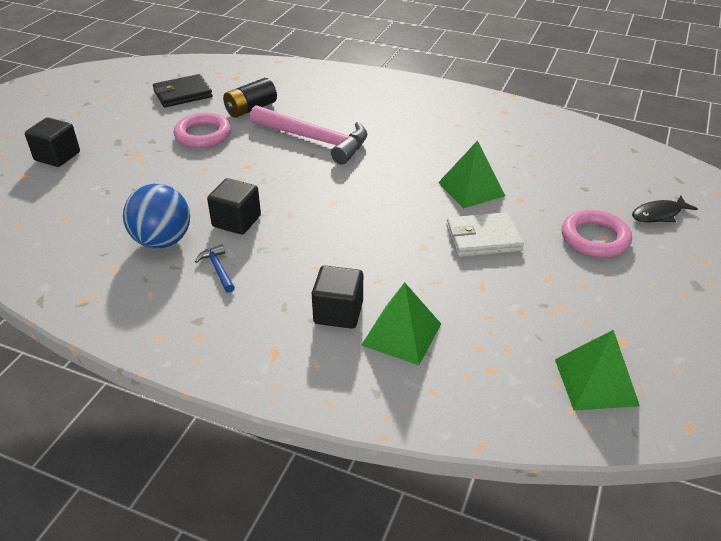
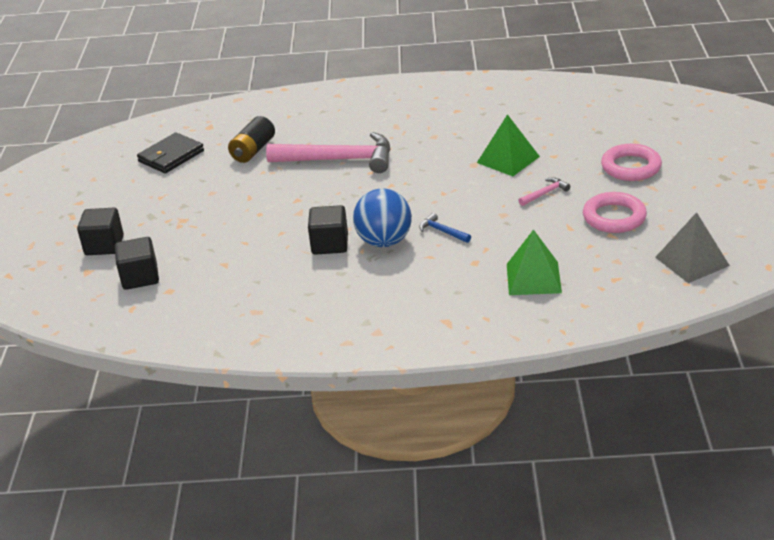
camera: 20 degrees left, 5 degrees down
(162, 241) = (279, 279): blue ball -> blue ball (384, 241)
(203, 135) = (229, 186): pink ring -> pink ring (614, 217)
(218, 269) = (348, 283): blue hammer -> blue hammer (442, 231)
(338, 312) = (473, 280): black cube -> black cube (140, 277)
(483, 238) = (545, 193): white wallet -> pink hammer
(596, 382) = (692, 261): green pyramid -> grey pyramid
(659, 214) = (668, 134): black fish -> none

